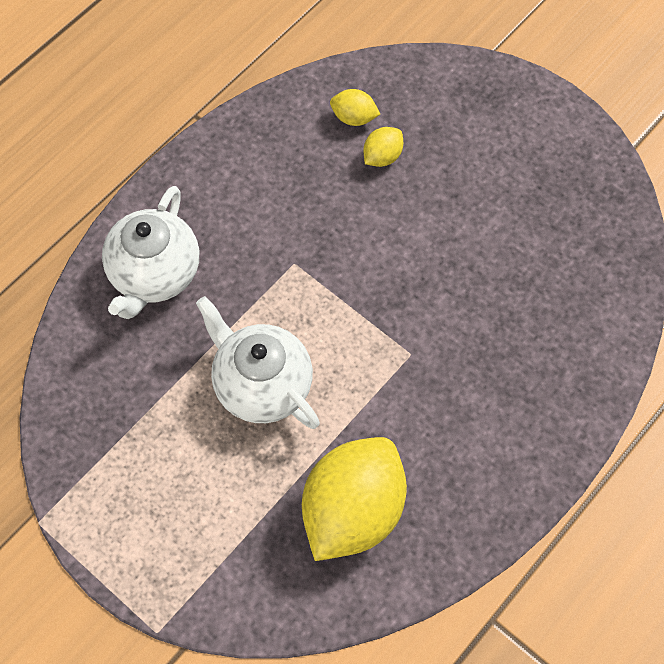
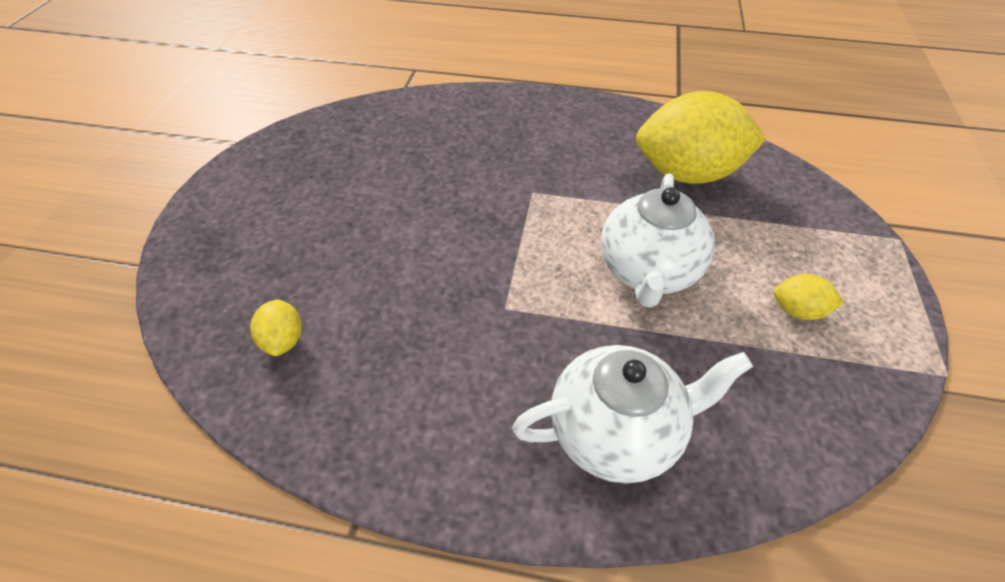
camera: 120 degrees left, 15 degrees down
(382, 156) = (329, 293): yellow lemon -> yellow lemon (798, 310)

